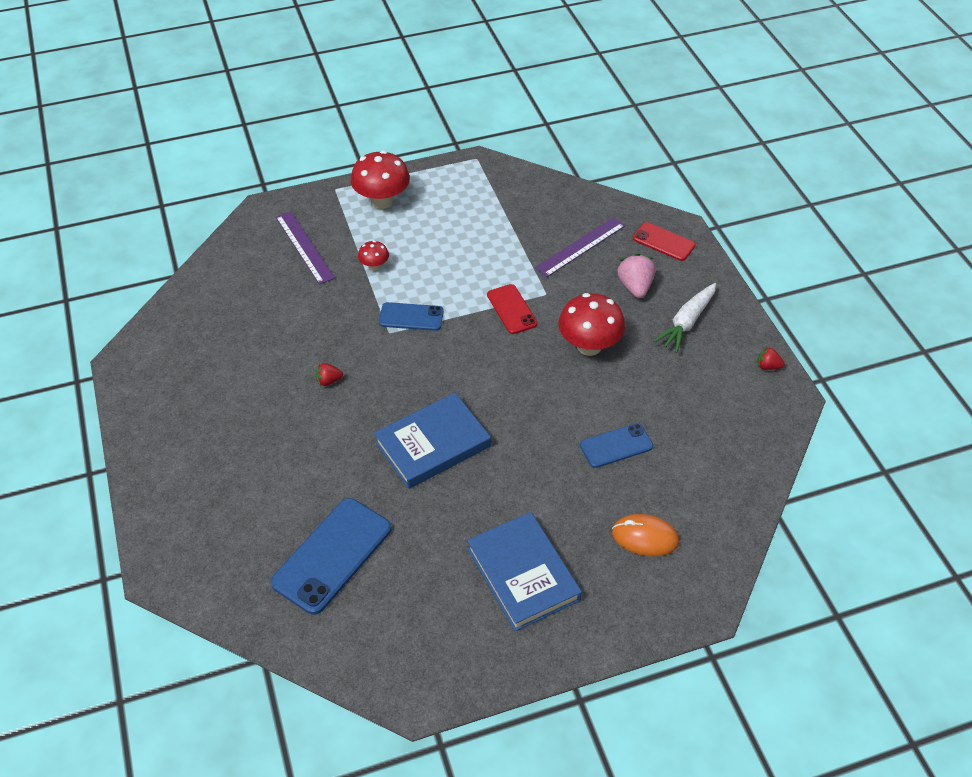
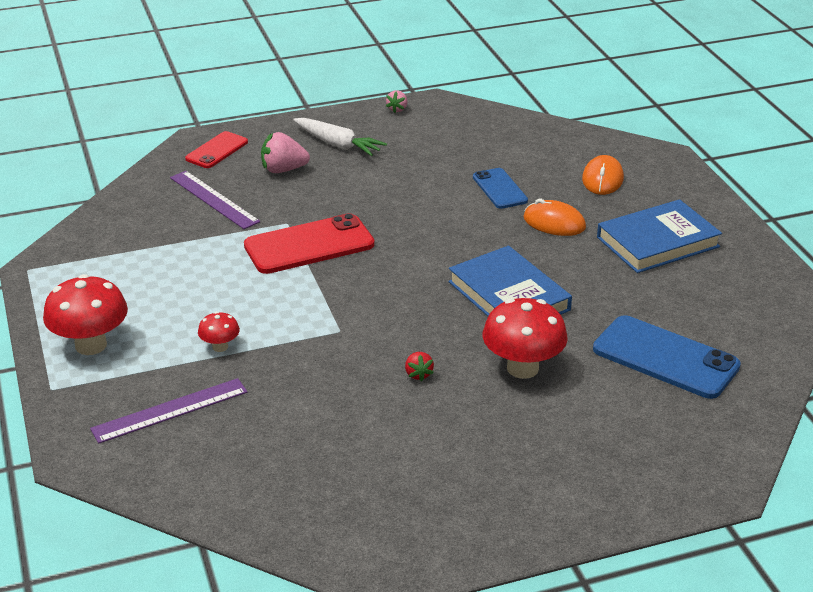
camera: 90 degrees left, 15 degrees down
(411, 317) = (315, 315): blue phone -> none
(511, 309) = (309, 245): red phone -> red phone, size x1.70
(555, 487) = (554, 223): none -> orange mouse
(589, 346) = (368, 199): red mushroom -> red mushroom (522, 368)
(767, 366) = (397, 109): red strawberry -> pink strawberry

